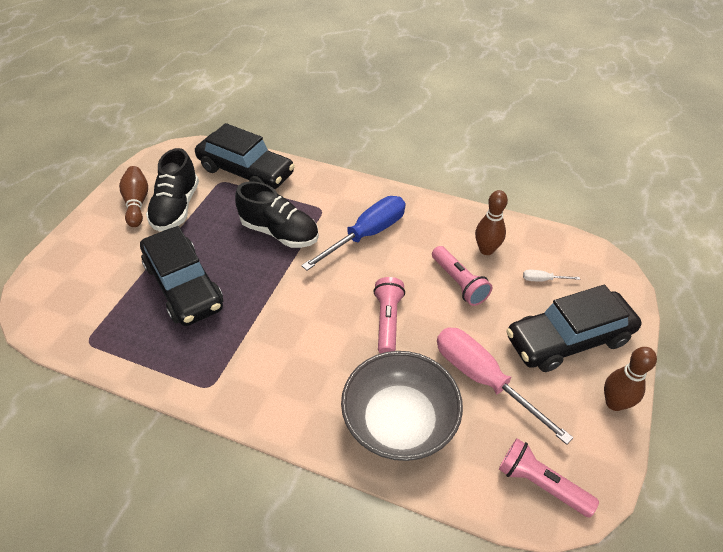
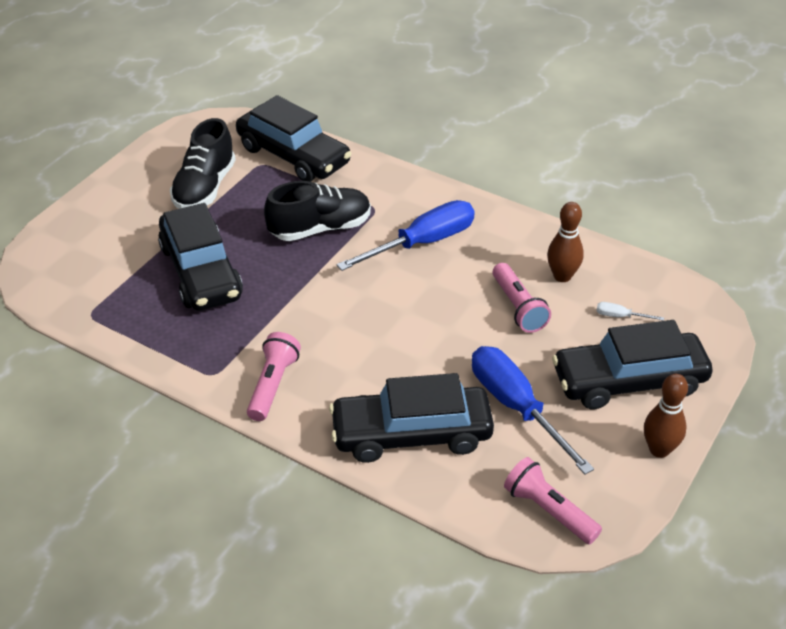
camera: 10 degrees right, 5 degrees down
(137, 203) = (160, 177): brown bowling pin -> none
(279, 232) = (320, 228): black shoe -> black shoe turned 60 degrees counterclockwise
(388, 321) = (424, 336): pink flashlight -> pink flashlight (273, 385)
(399, 421) = (411, 434): grey bowl -> black car
(483, 379) = (516, 407): pink screwdriver -> blue screwdriver

